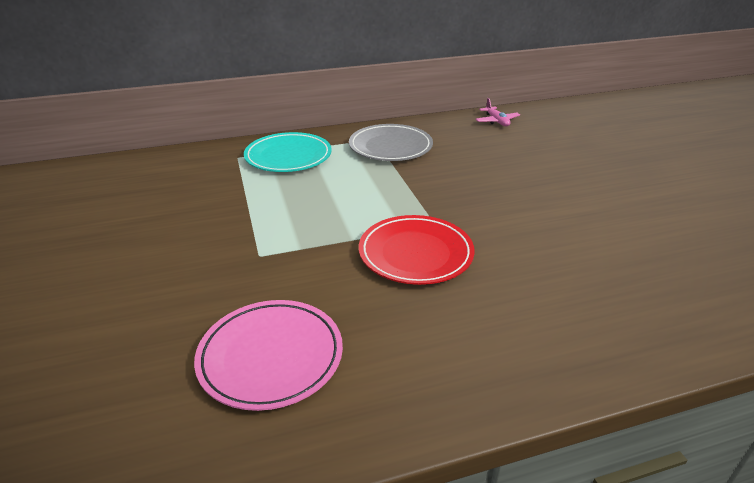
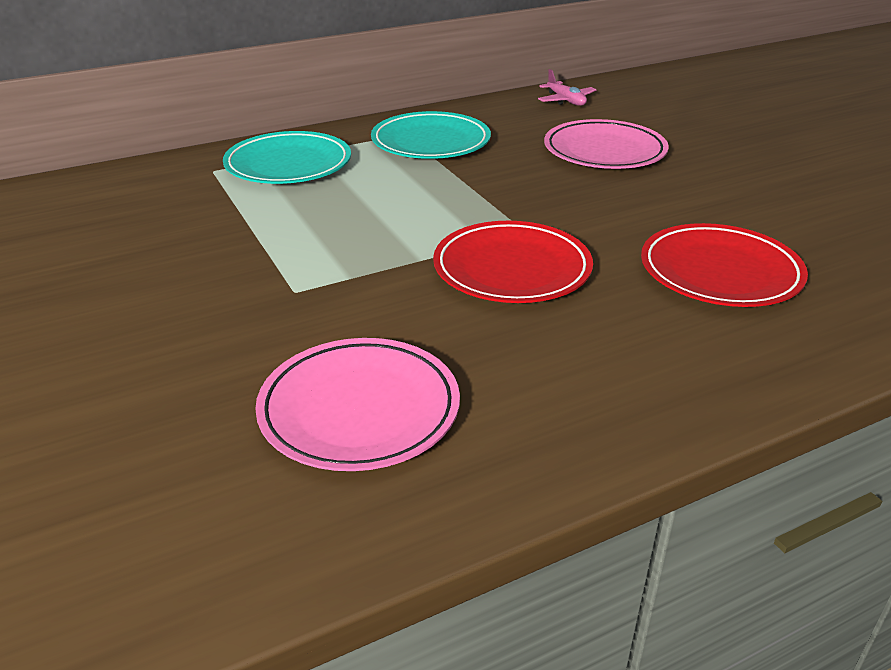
camera: 10 degrees left, 0 degrees up
(390, 147) = (431, 142): grey plate -> turquoise plate
(513, 164) = (604, 151): none -> pink plate
(571, 273) = (720, 272): none -> red plate

